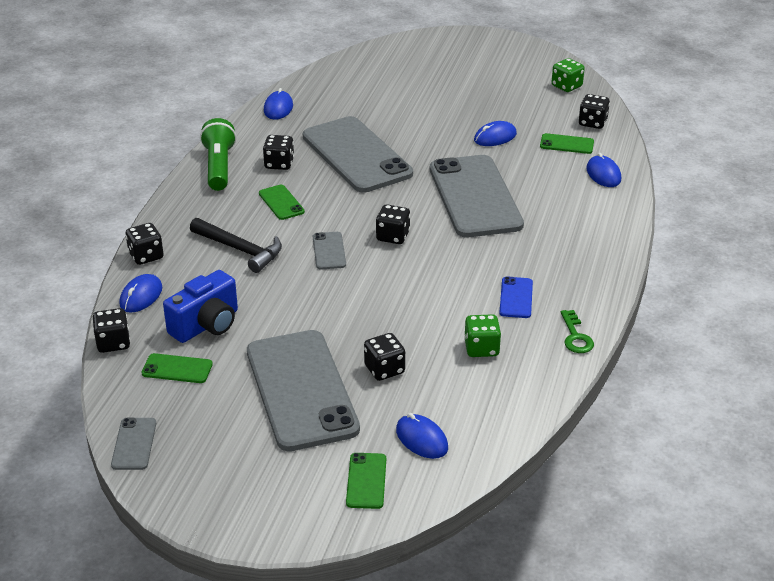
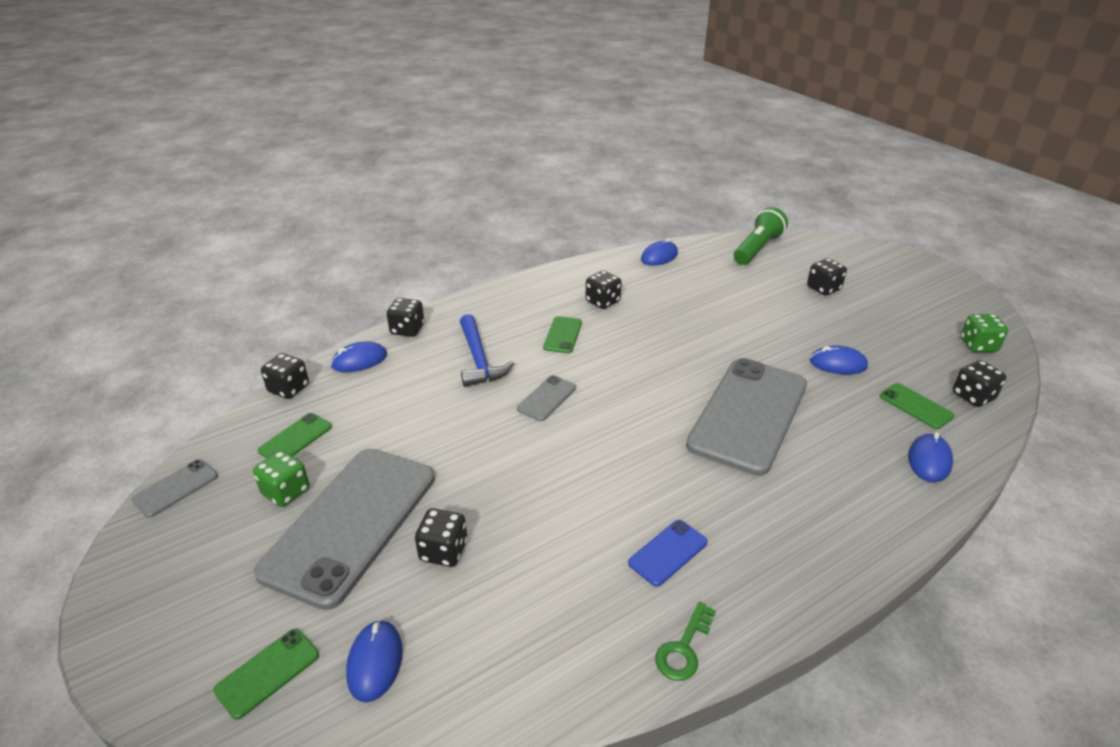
camera: 40 degrees right, 0 degrees up
(177, 369) = (295, 439): green phone -> green phone turned 75 degrees clockwise
(206, 325) = (368, 412): blue camera -> none
(219, 167) = (553, 283): green flashlight -> green flashlight (757, 249)
(240, 250) = (479, 360): black hammer -> blue hammer
(356, 155) = (678, 322): grey phone -> none
(393, 236) = (620, 414): black dice -> black dice (823, 288)
(481, 348) = (562, 591): green dice -> green dice (286, 492)

